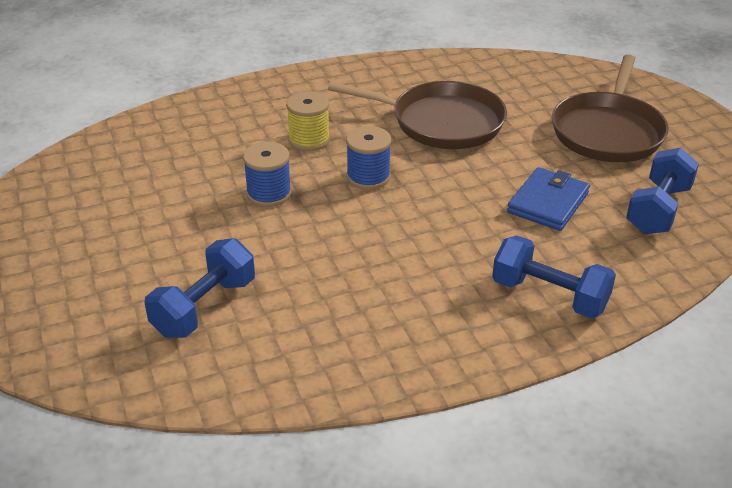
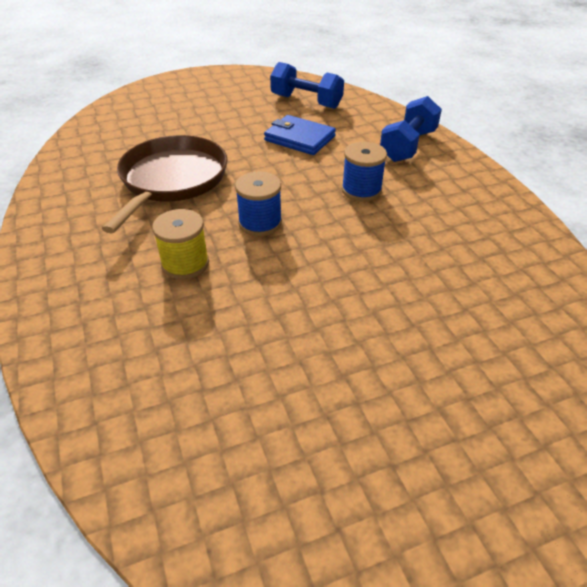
camera: 90 degrees left, 5 degrees up
(204, 307) = (482, 325): blue dumbbell -> none
(269, 194) = (288, 290): blue spool -> blue spool (361, 190)
(608, 131) = (205, 108): brown pan -> none

